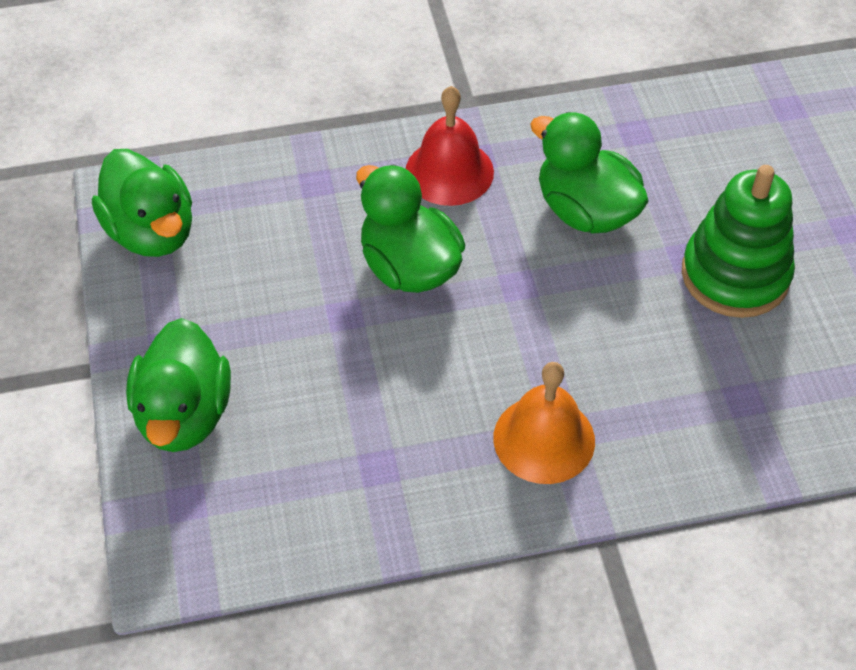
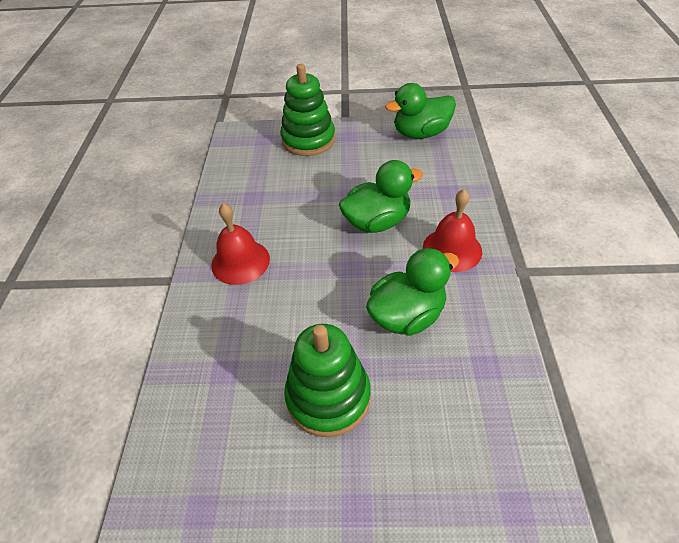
camera: 105 degrees right, 5 degrees down
(184, 414) = (308, 140): green duck -> green stacking toy
(544, 439) = (240, 261): orange bell -> red bell

